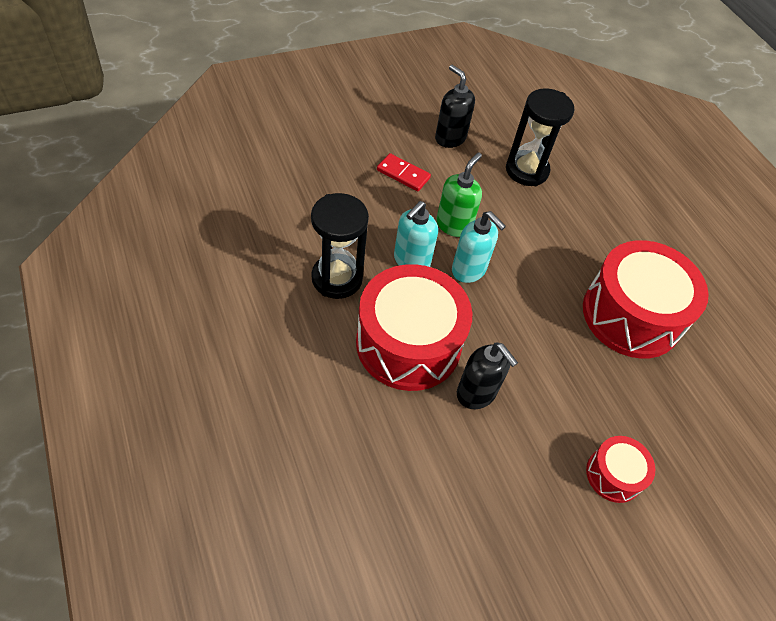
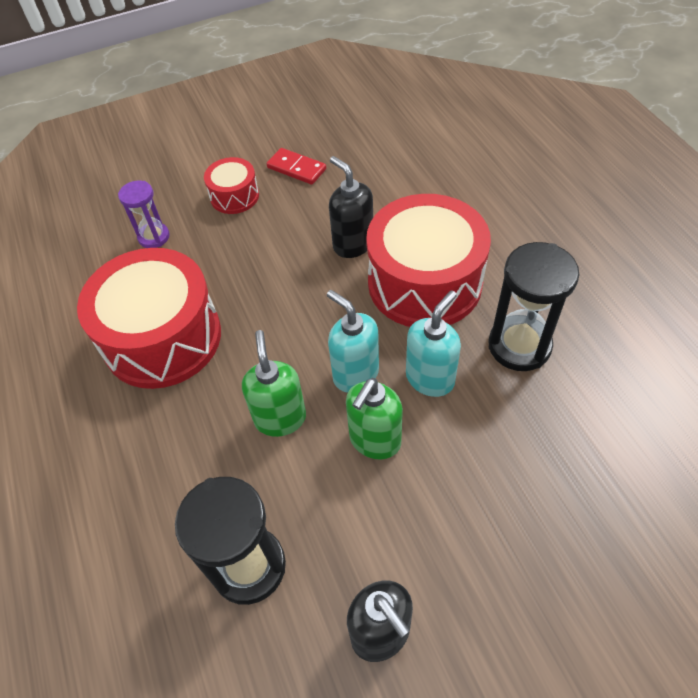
camera: 170 degrees left, 0 degrees up
(403, 174) = (458, 530): red domino -> red domino (296, 168)
(522, 245) = (280, 418): none -> green soap dispenser
(682, 425) = (154, 237): none -> purple hourglass

